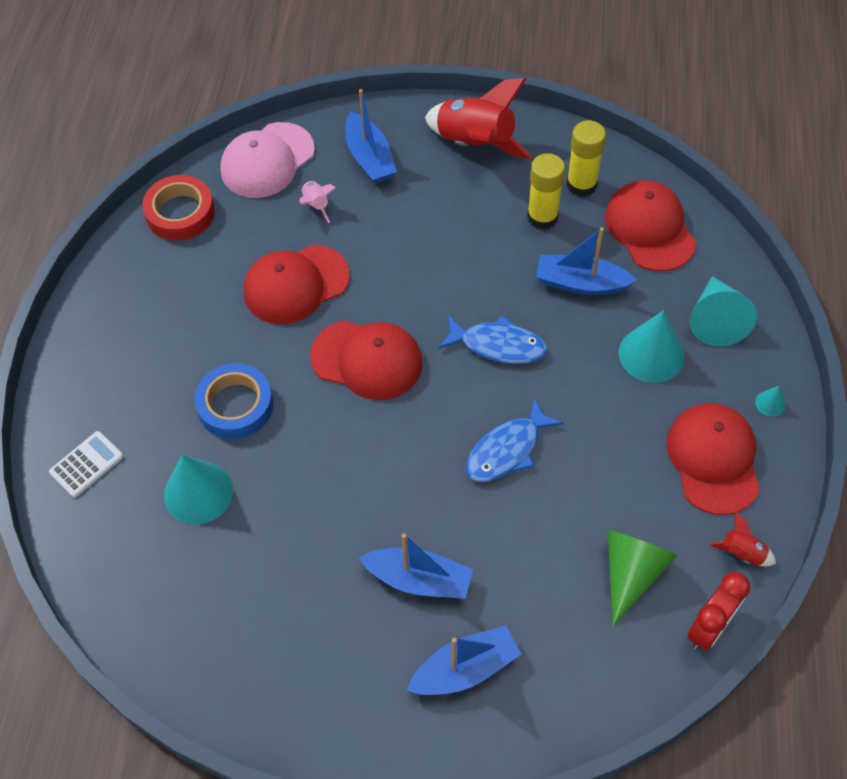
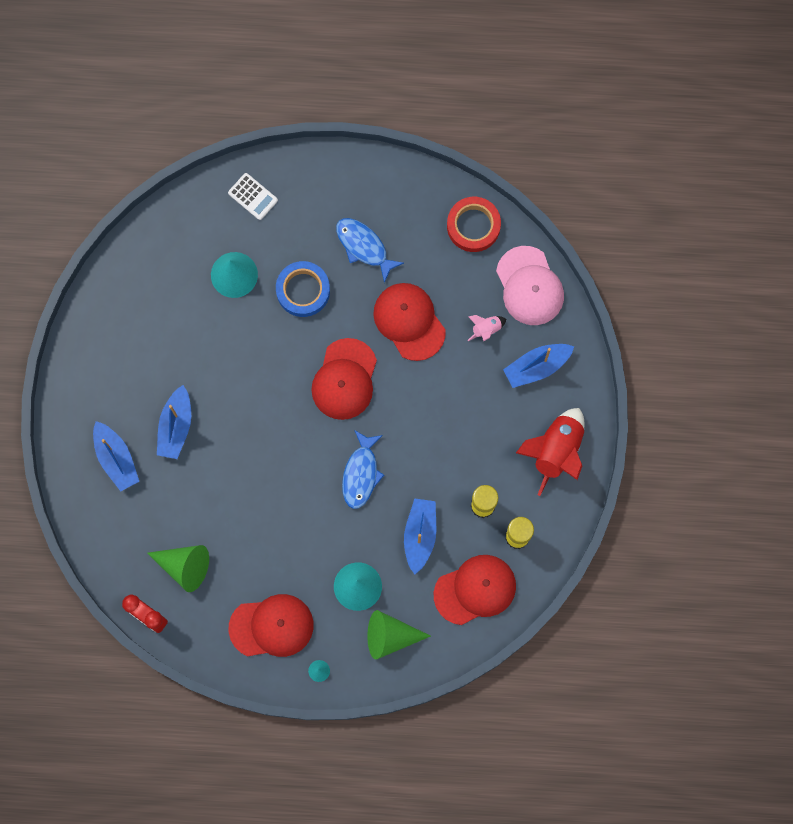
camera: 85 degrees right, 20 degrees up
(267, 161) = (529, 286): pink cap -> pink cap turned 150 degrees counterclockwise
(507, 450) = (274, 482): blue fish -> blue fish (364, 247)
(716, 320) = (390, 636): turquoise cone -> green cone
(742, 553) = (201, 641): red rocket -> none

